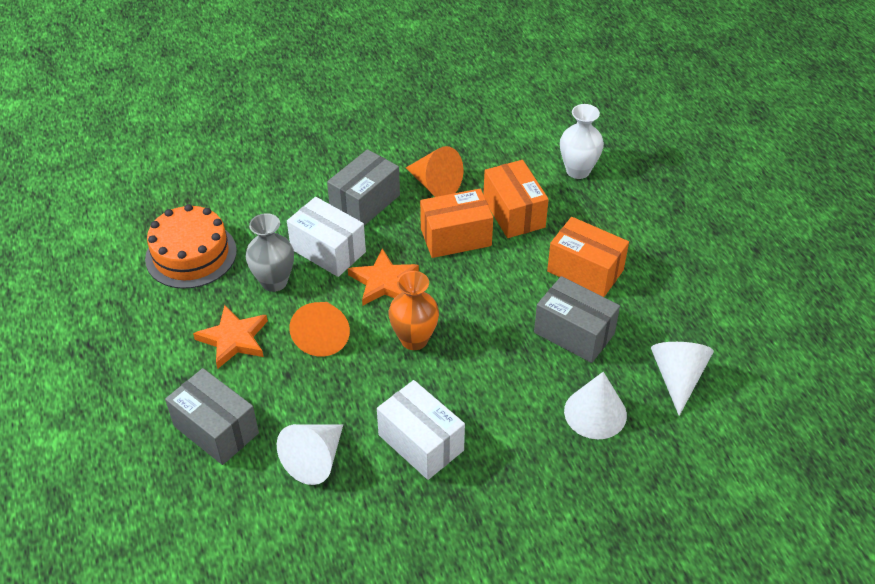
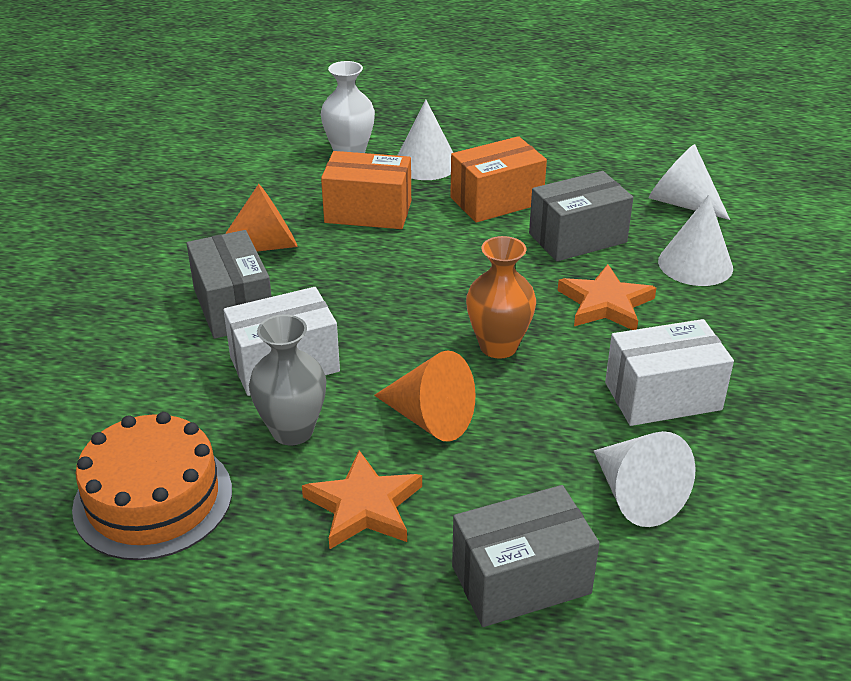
camera: 60 degrees left, 10 degrees down
(384, 281) = (383, 337): orange star -> orange star (605, 303)
(456, 237) = (364, 261): orange box -> none
(601, 213) = (425, 163): none -> white cone

